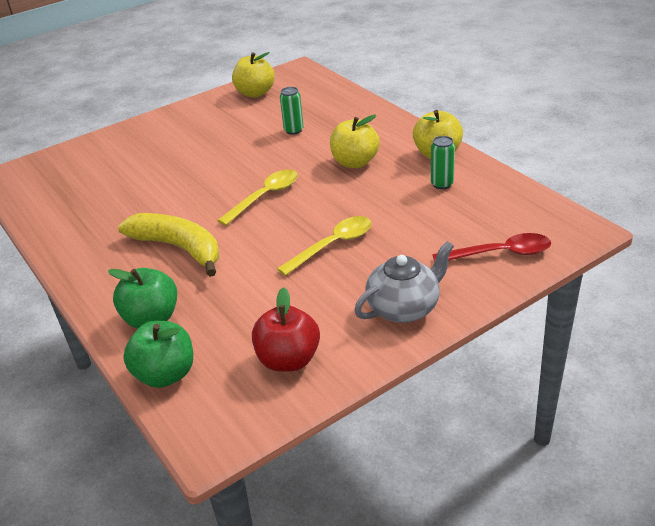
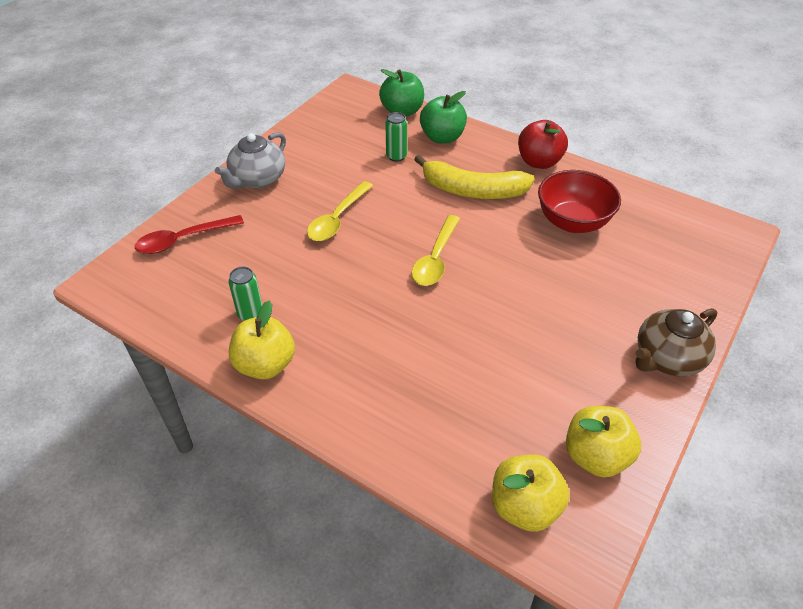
camera: 155 degrees right, 10 degrees up
(122, 204) = (572, 222): none -> red bowl
(165, 120) = (667, 358): none -> brown teapot
(288, 360) = (327, 133): red apple -> red apple (539, 162)
(293, 130) = (474, 374): green can -> green can (396, 156)
(355, 162) = (363, 329): yellow apple -> yellow apple (524, 506)

